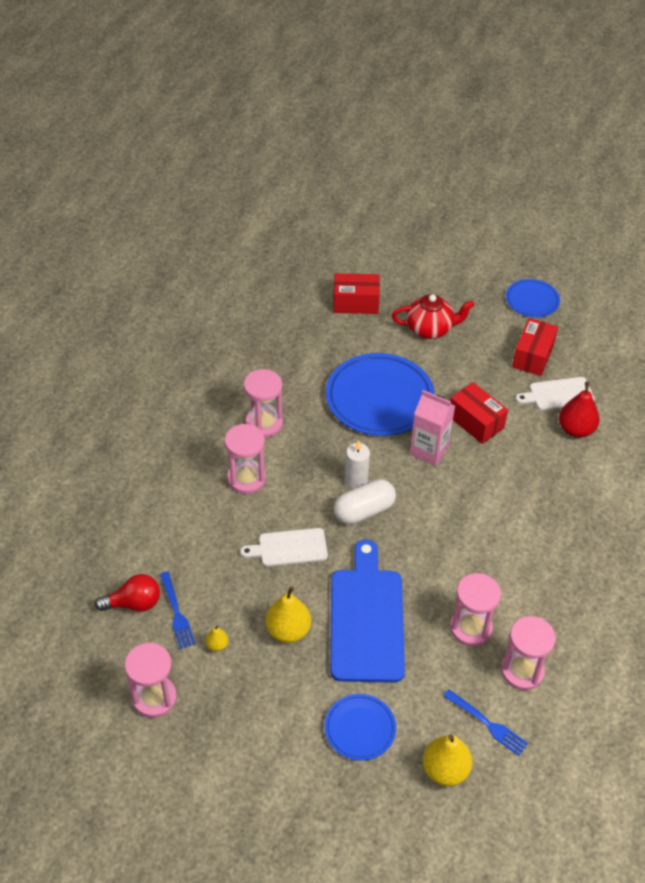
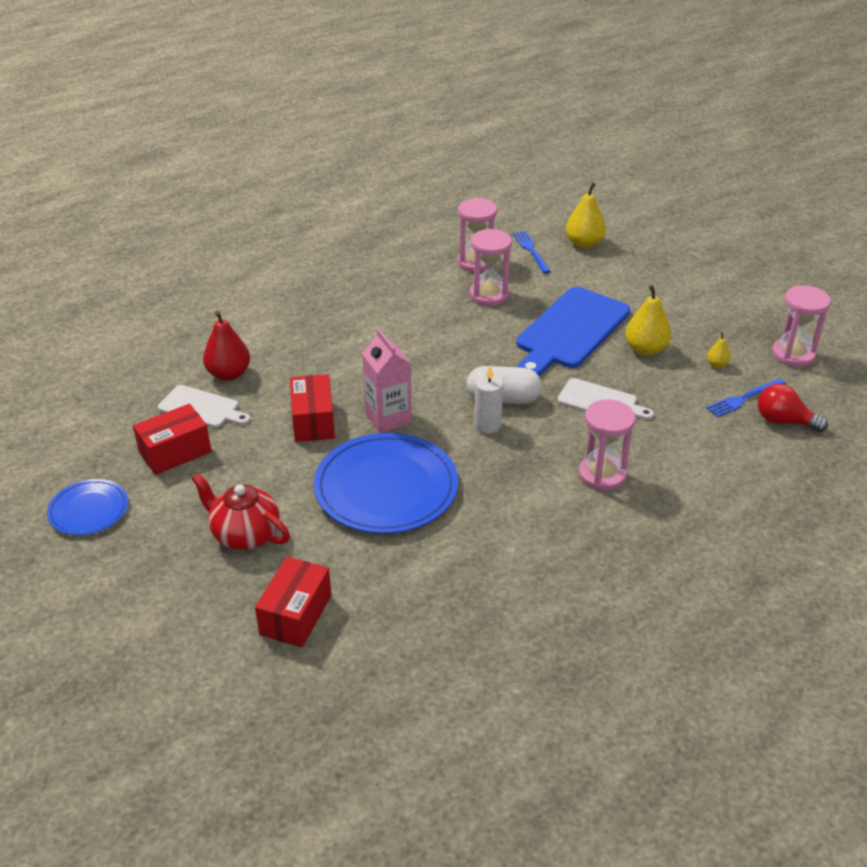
camera: 145 degrees left, 10 degrees down
(177, 613) = (743, 399): blue fork -> blue fork turned 135 degrees counterclockwise
(264, 423) = (541, 520): pink hourglass -> none
(355, 303) = (295, 615): red box -> red box turned 75 degrees clockwise
(360, 728) = (629, 281): blue plate -> none

